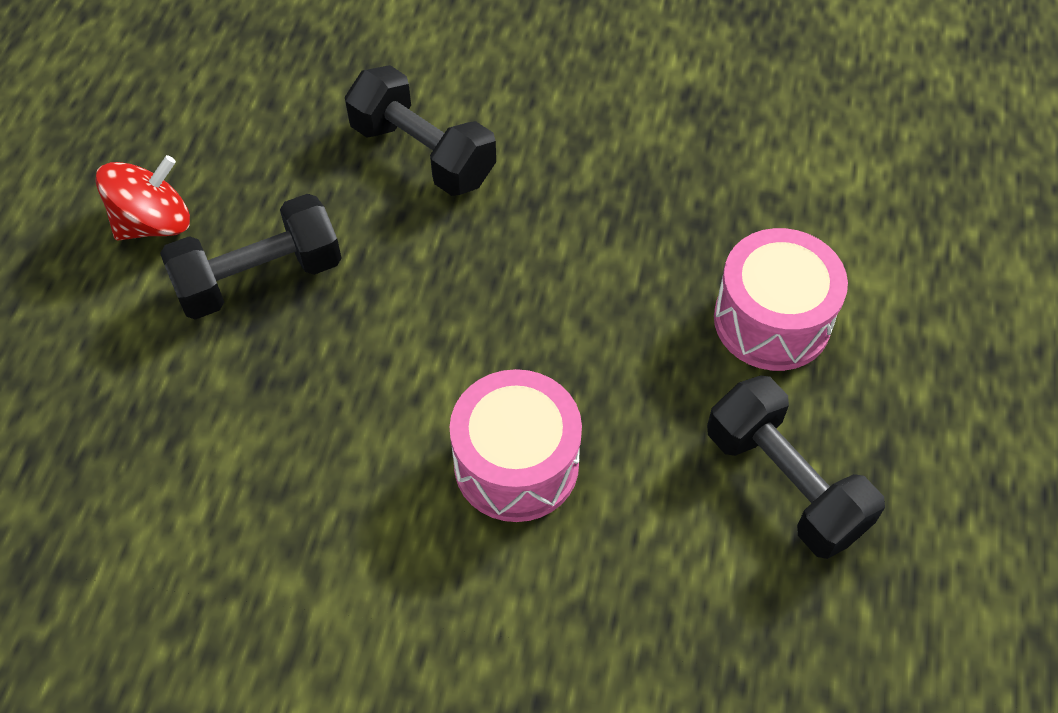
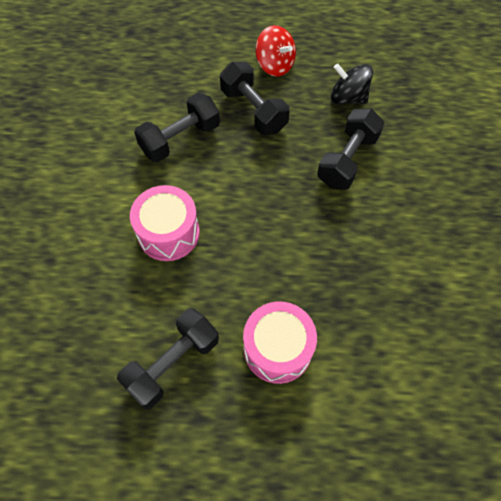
camera: 80 degrees right, 5 degrees up
(282, 124) = (348, 98): none -> black spinning top
(291, 419) = (180, 139): none -> black dumbbell

